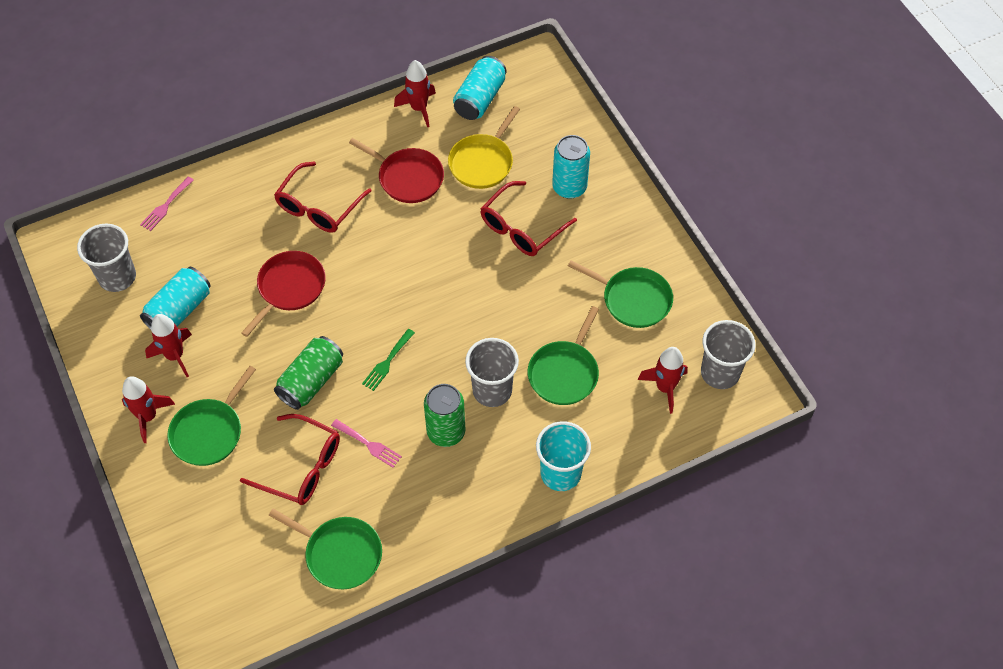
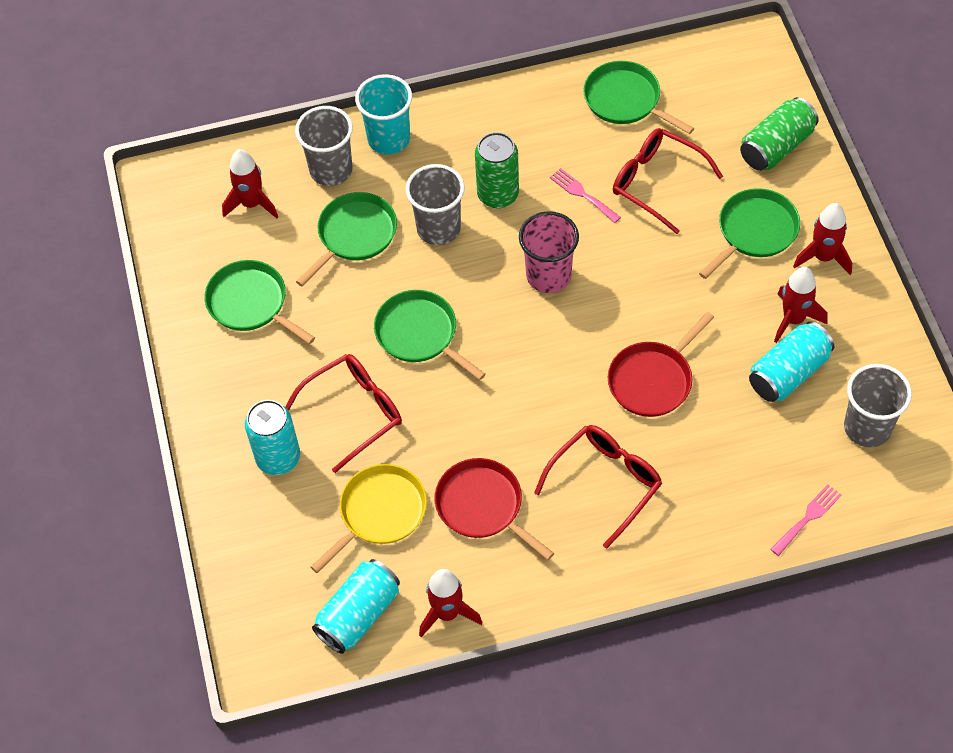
camera: 165 degrees left, 0 degrees up
(311, 381) = (637, 268): green can -> green can (776, 147)
(387, 362) = (548, 276): green fork -> pink cup
(486, 296) = (419, 334): none -> green pan
(720, 373) = (187, 210): grey cup -> grey cup (331, 170)

